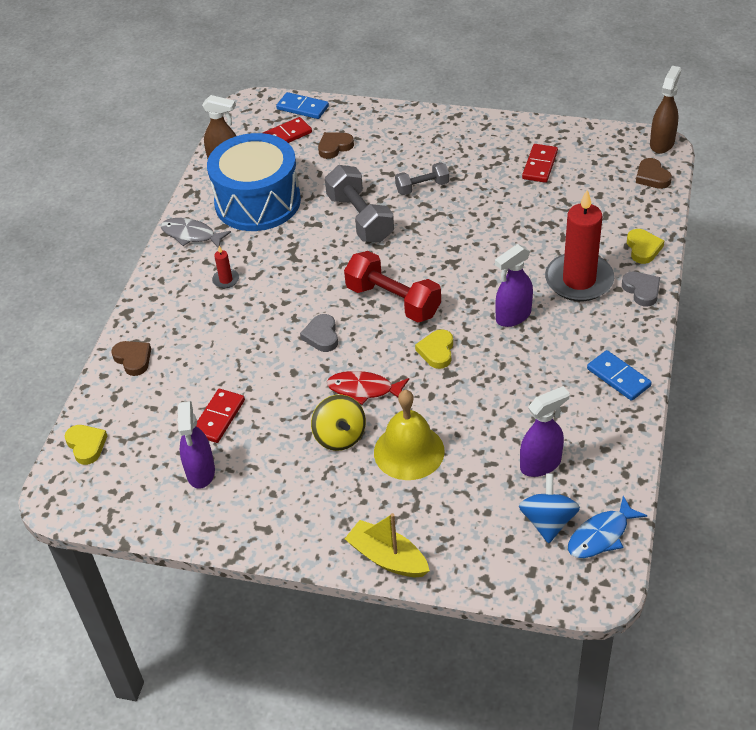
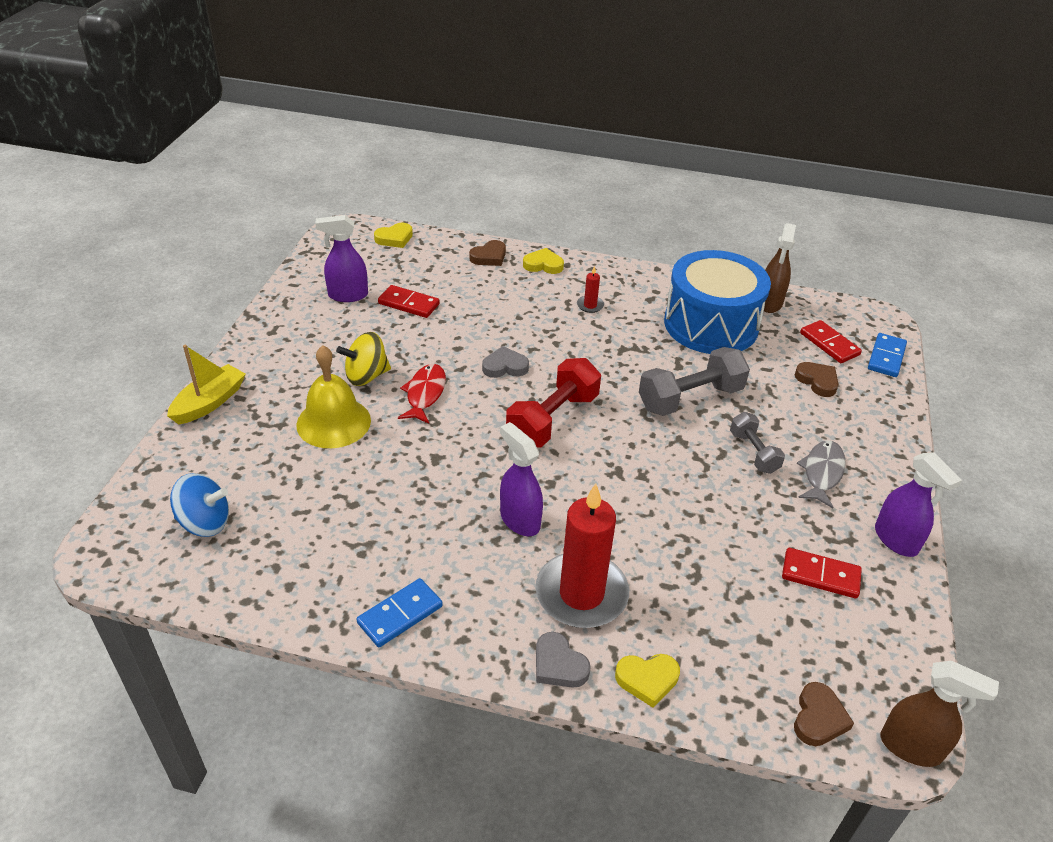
camera: 85 degrees right, 5 degrees down
(191, 235) = (655, 284): grey fish -> grey fish (822, 473)
(437, 351) = (470, 450): yellow heart -> yellow heart (543, 265)
(541, 464) = (284, 524): purple spray bottle -> purple spray bottle (896, 540)
(601, 535) = (168, 566): blue fish -> none
(642, 290) = (558, 665): grey heart -> grey heart turned 75 degrees clockwise
(652, 177) = (818, 718): brown heart -> brown heart turned 135 degrees clockwise

